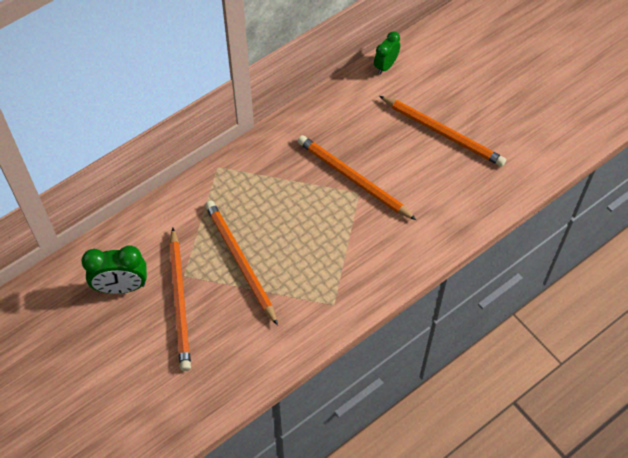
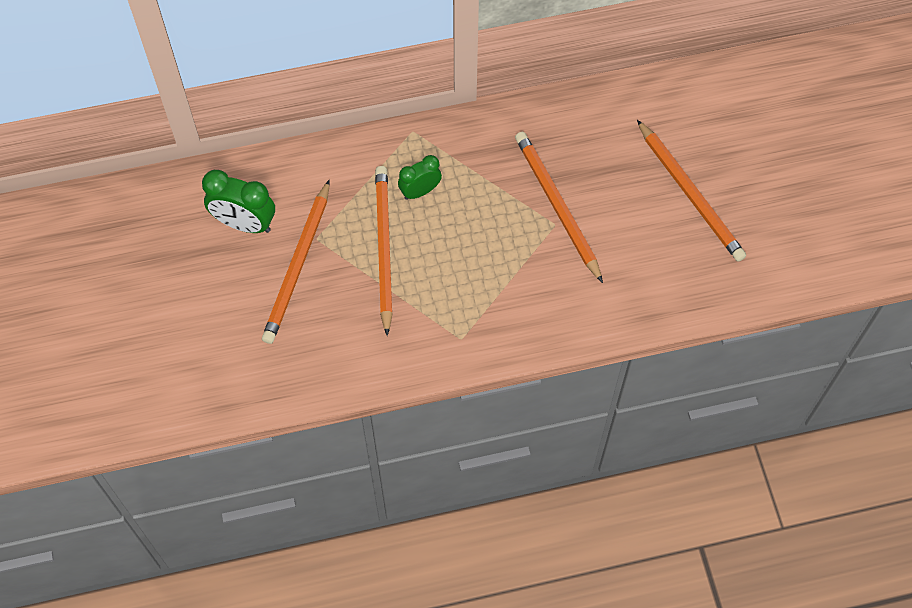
camera: 25 degrees right, 5 degrees up
(385, 66) = (665, 86): green clock -> green clock (420, 191)

